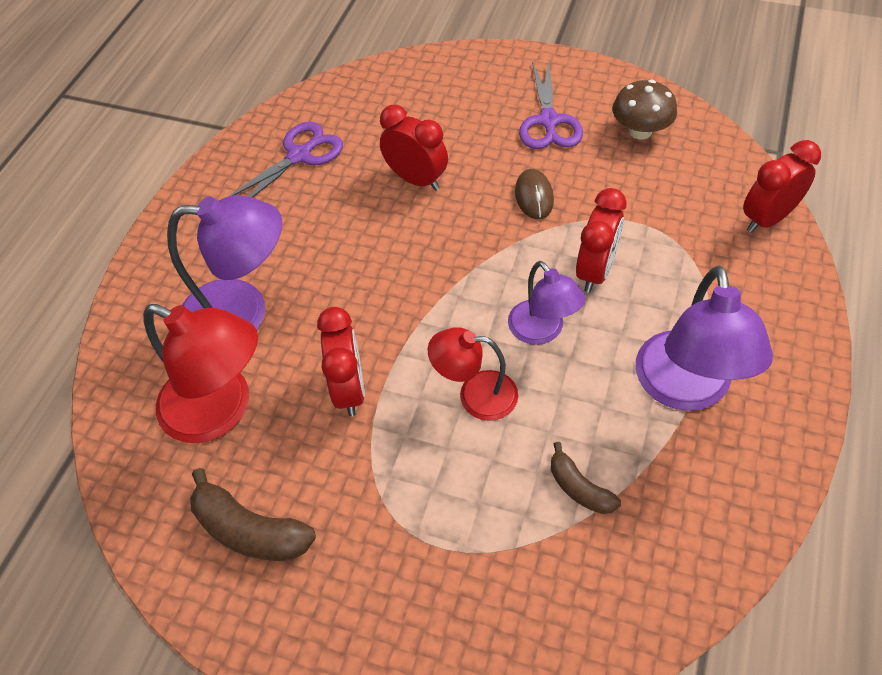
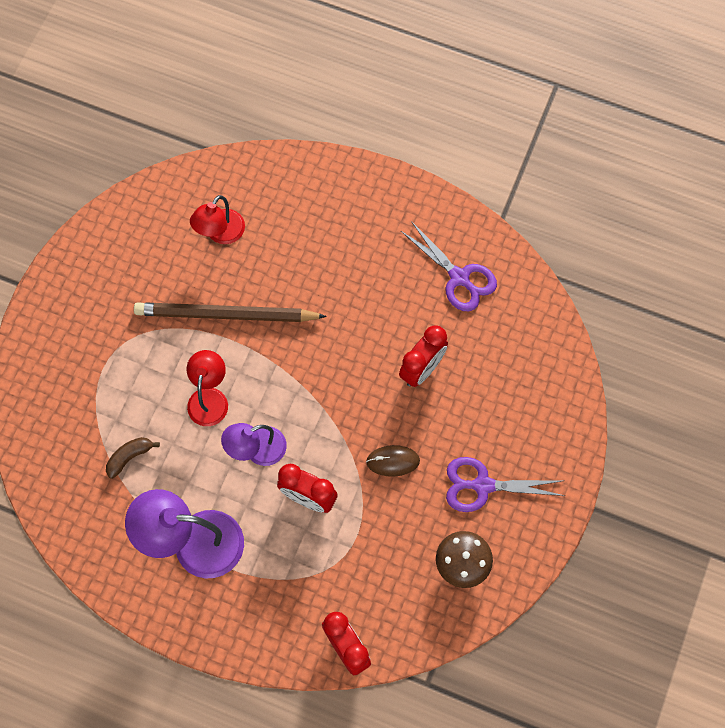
camera: 90 degrees right, 15 degrees up
(221, 410) = (220, 234): red lamp -> red lamp, size x0.61
(242, 313) = (300, 242): purple lamp -> none
(250, 530) = (132, 256): brown banana -> none
(349, 389) = (225, 315): red clock -> brown pencil

